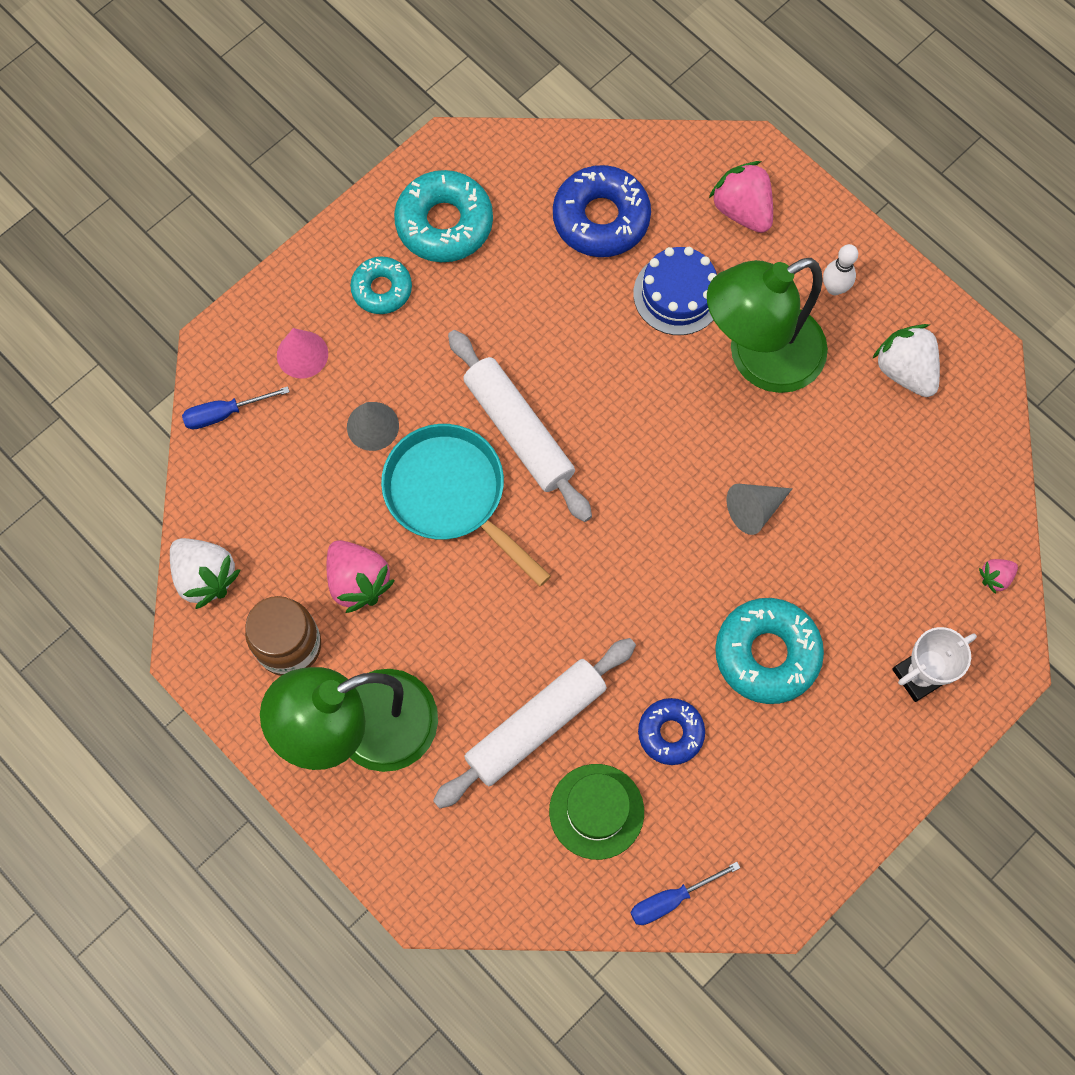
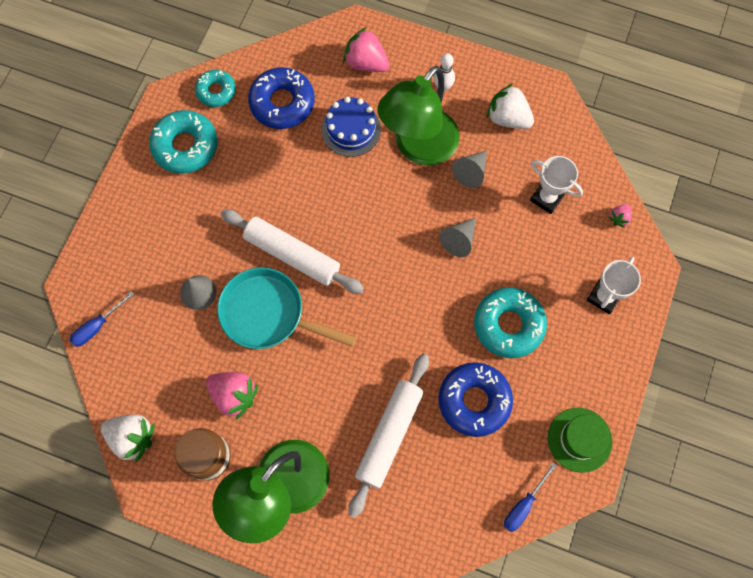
camera: 25 degrees left, 0 degrees up
(302, 354) = (131, 266): pink cone -> none
(382, 289) = (164, 204): turquoise donut -> turquoise donut (216, 91)
(596, 811) = (452, 471): green hat -> green hat (579, 439)
(670, 733) = (474, 401): blue donut -> blue donut, size x1.63
(816, 423) = (471, 172): none -> grey cone
(906, 505) = (547, 198): none -> white trophy

